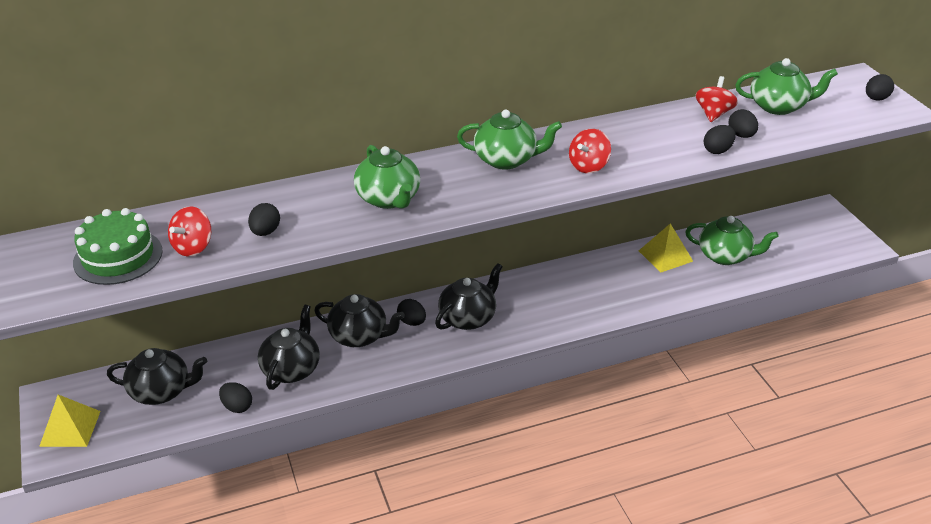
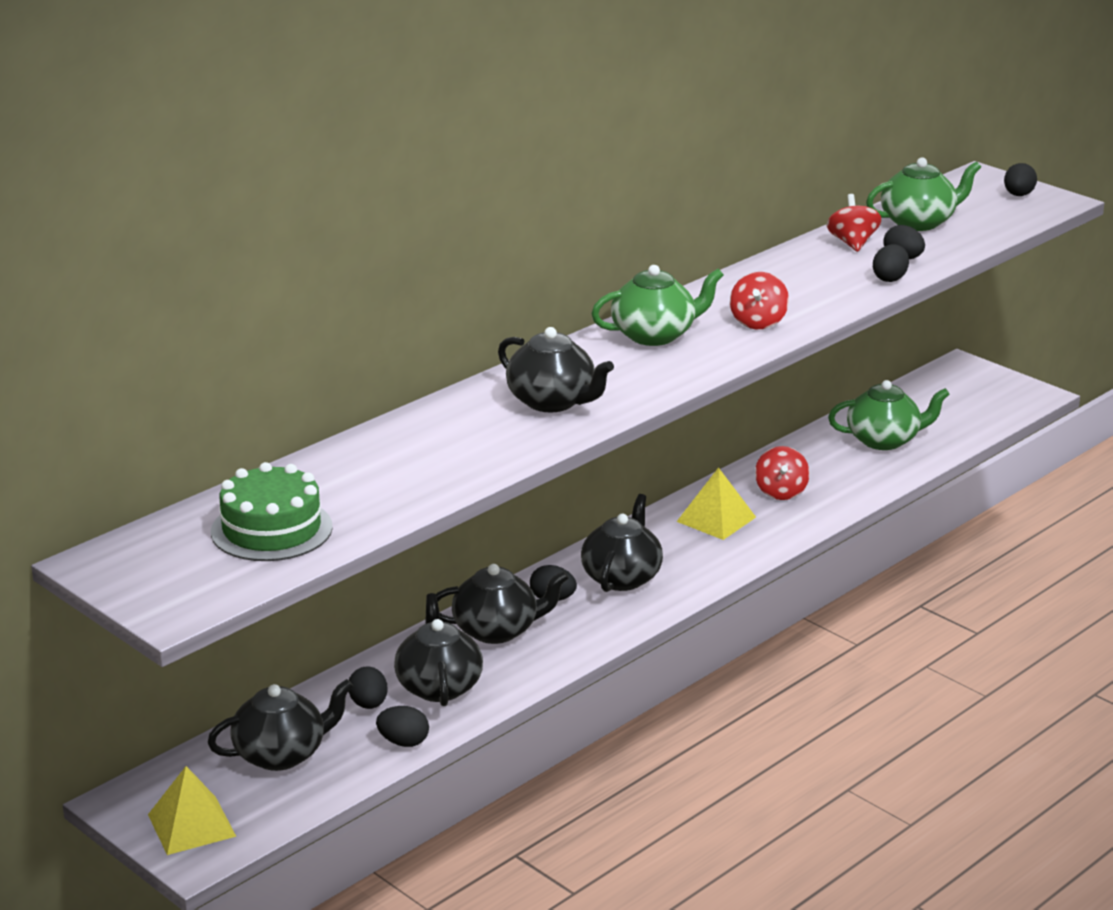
camera: 25 degrees left, 10 degrees down
(193, 247) = (359, 499): red spinning top -> red spinning top (781, 492)
(265, 232) = (435, 465): black egg -> black egg (368, 704)
(389, 199) = (552, 402): green teapot -> black teapot
(665, 255) = (812, 456): yellow pyramid -> yellow pyramid (716, 519)

